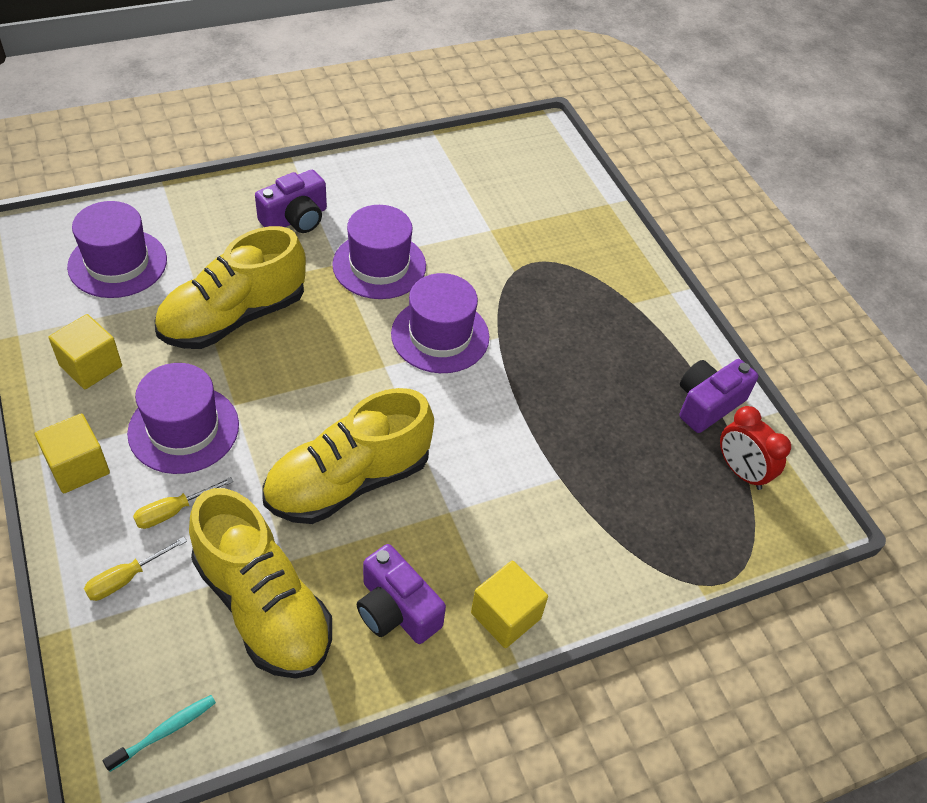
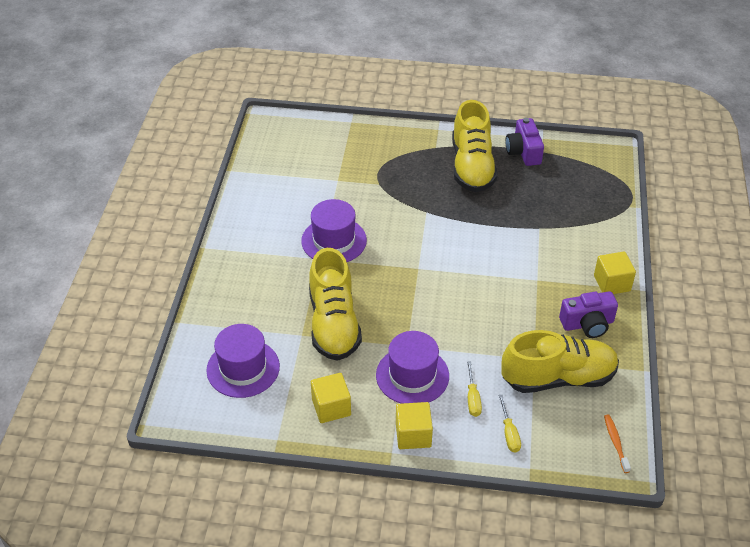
camera: 55 degrees left, 5 degrees down
(165, 731) = (615, 442): turquoise toothbrush -> orange toothbrush
(295, 219) = (264, 265): purple camera -> none
(348, 481) = (494, 314): yellow shoe -> yellow shoe (472, 166)
(440, 335) = (409, 235): purple hat -> none
(741, 472) = (572, 160): red clock -> none

